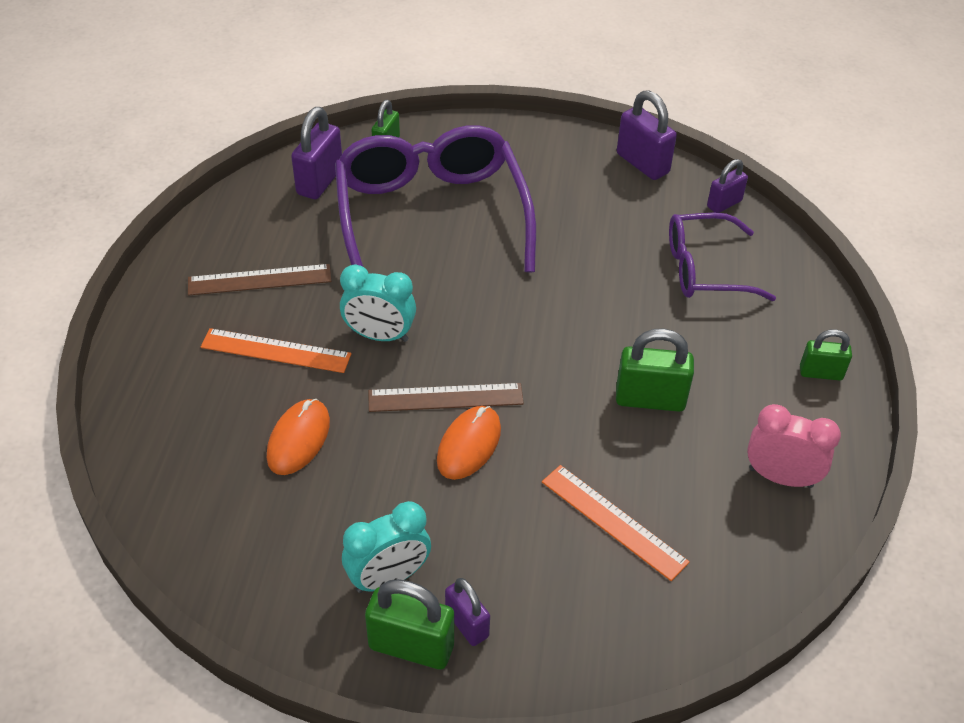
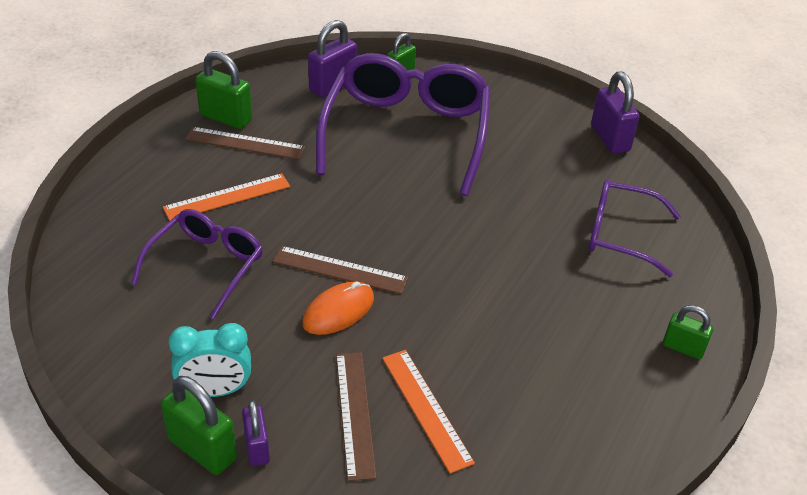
camera: 20 degrees right, 5 degrees down
(276, 351) = (227, 197): orange ruler -> orange ruler turned 60 degrees counterclockwise
(298, 439) = (206, 266): orange mouse -> purple glasses
(379, 335) = (314, 209): turquoise clock -> none
(545, 551) = (355, 413): none -> brown ruler
(650, 399) = (513, 322): green padlock -> green padlock (226, 118)
(724, 204) = (667, 188): purple padlock -> none
(780, 477) = (597, 422): pink clock -> none

